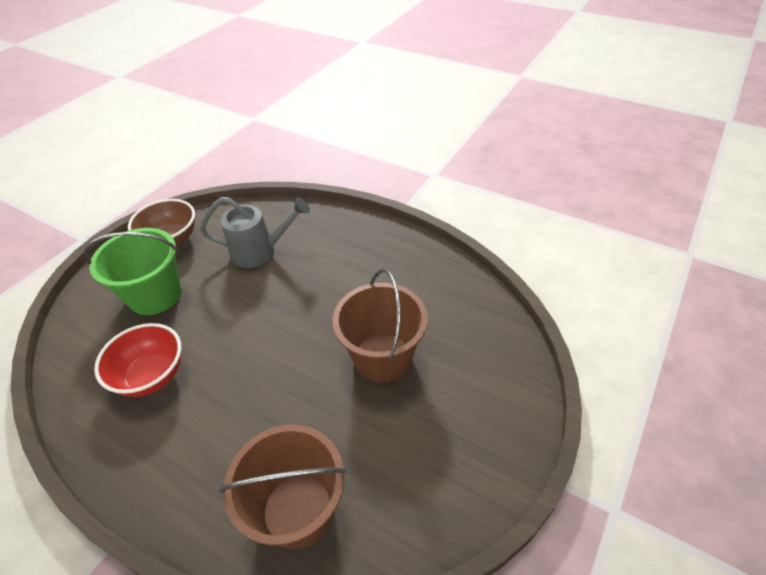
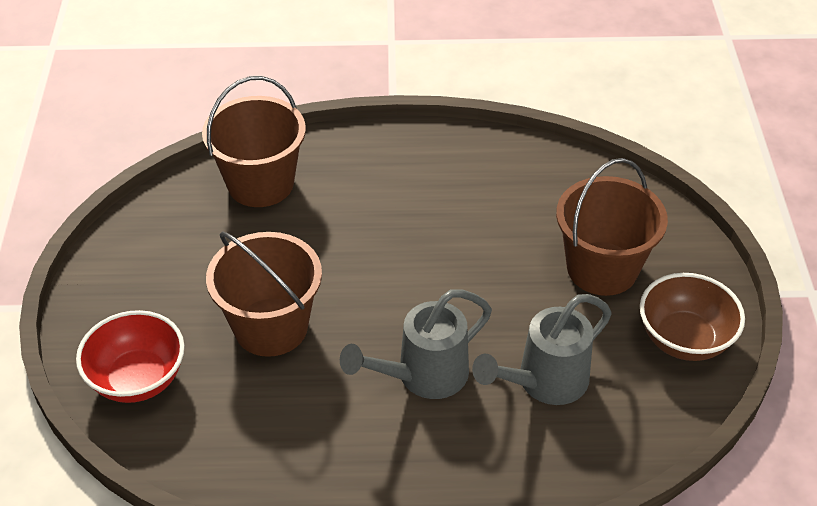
camera: 145 degrees right, 0 degrees up
(152, 375) = (497, 203): red bowl -> red bowl (138, 379)
(155, 295) = (602, 268): green bucket -> brown bucket
(316, 283) = (423, 376): none -> grey watering can

